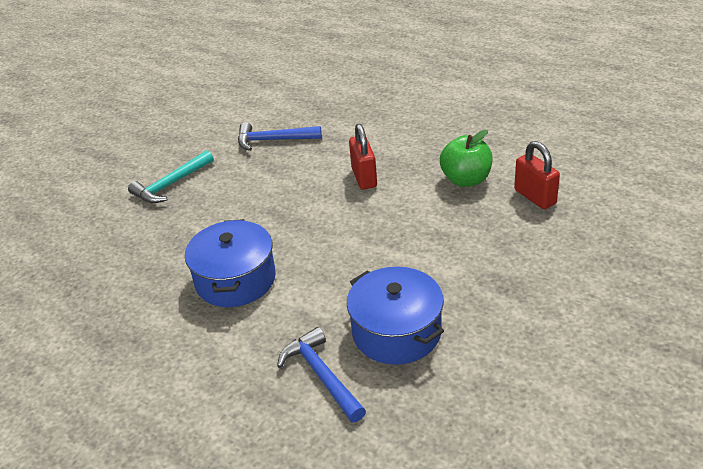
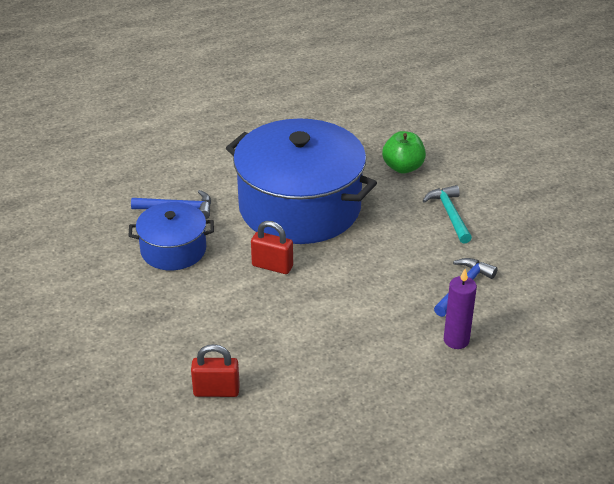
camera: 120 degrees right, 0 degrees up
(235, 279) = (299, 207): blue pot -> blue pot, size x1.95
(341, 121) = (456, 340): none -> purple candle
(364, 177) = (350, 312): red padlock -> red padlock (272, 266)
(466, 180) = (283, 366): green apple -> green apple (403, 167)

